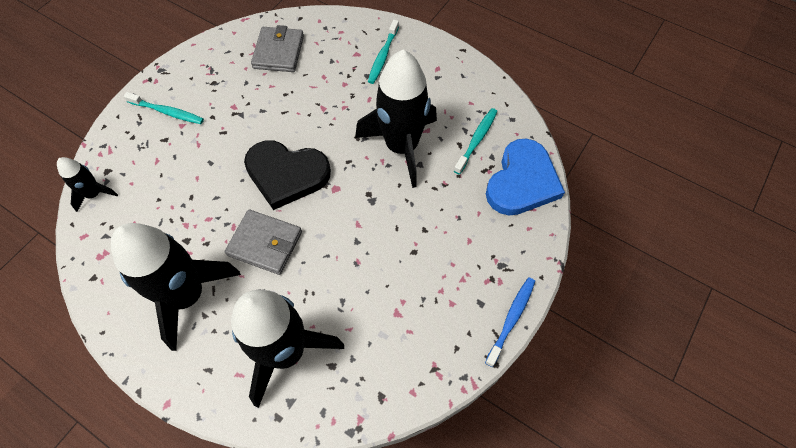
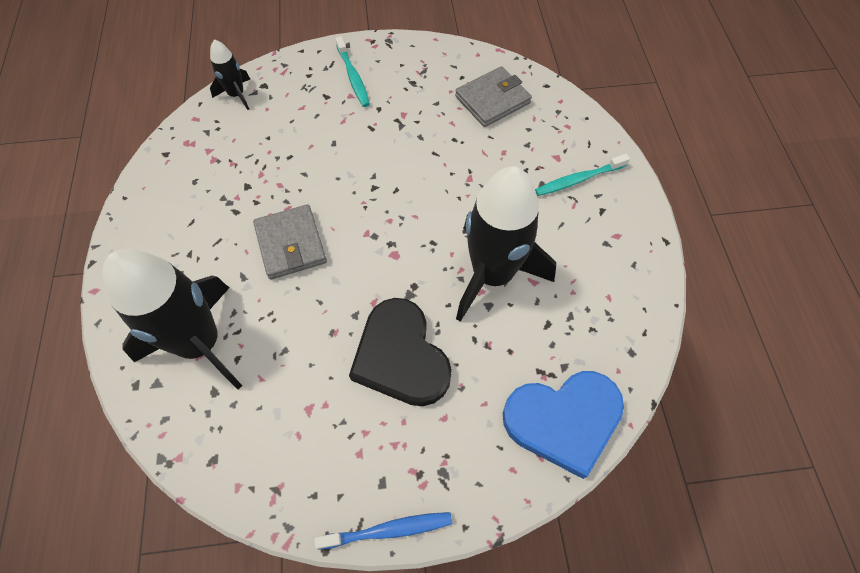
camera: 50 degrees right, 0 degrees up
(187, 295) = (197, 227): black rocket -> none
(286, 174) = (373, 206): black heart -> black heart (401, 356)
(476, 140) = (569, 336): turquoise toothbrush -> none

